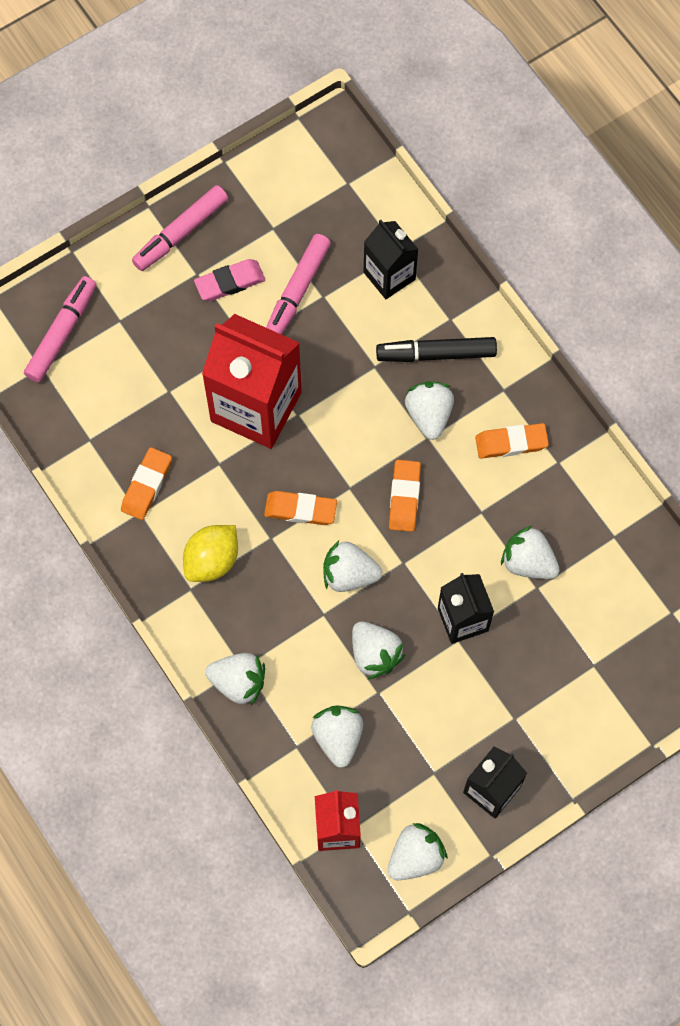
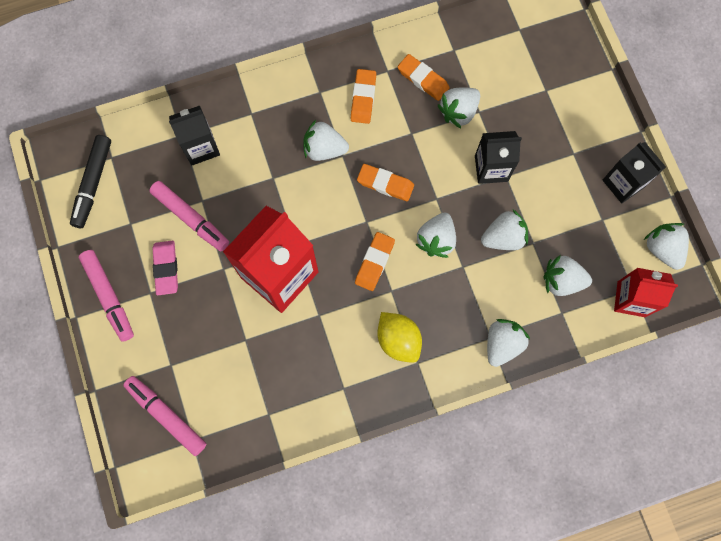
camera: 75 degrees left, 5 degrees up
(147, 485) = (321, 376): orange eraser -> orange eraser (423, 79)
(436, 354) = (276, 131): black marker -> black marker (93, 184)

